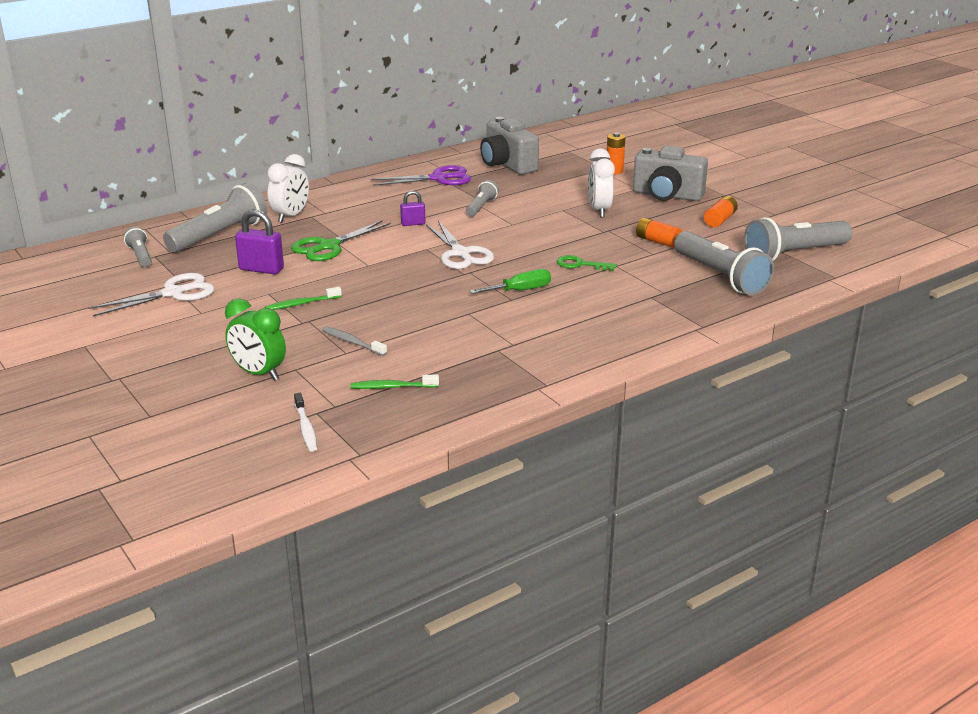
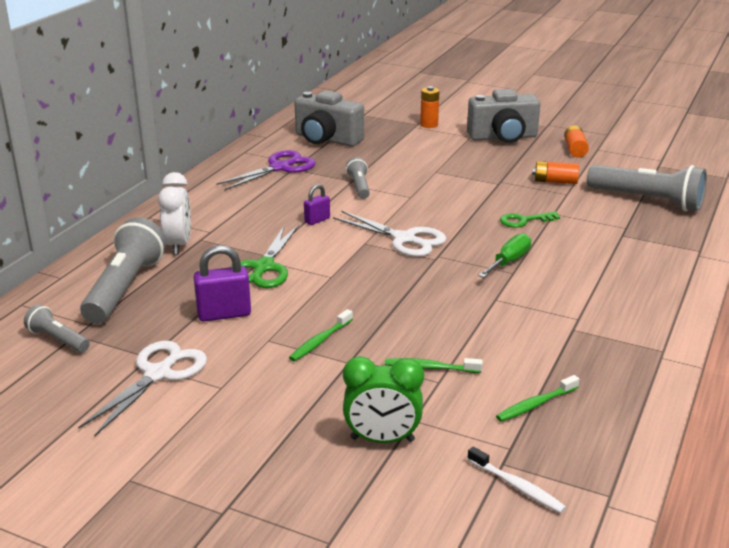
camera: 30 degrees left, 0 degrees up
(352, 342) = (430, 368): grey toothbrush -> green toothbrush
(599, 210) = (468, 165): white clock -> none
(794, 254) = (670, 165): grey flashlight -> none

